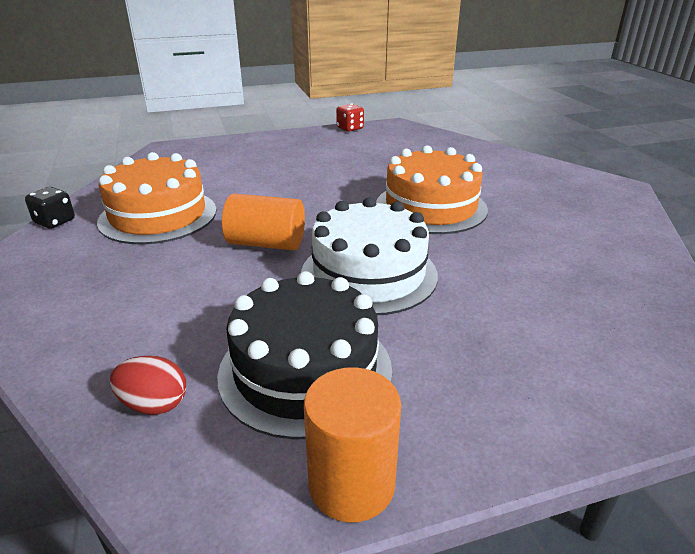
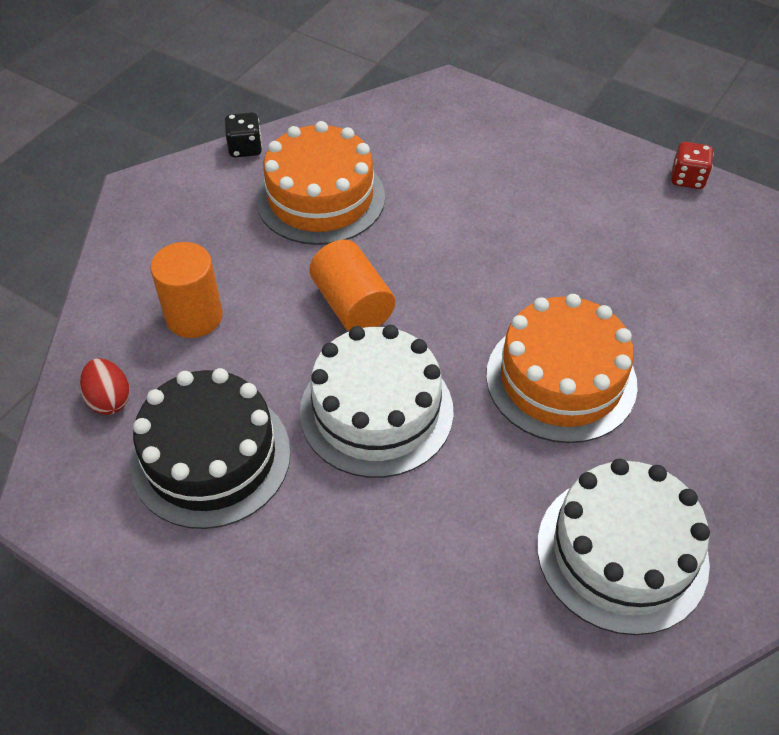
camera: 50 degrees right, 20 degrees up
(351, 484) = (127, 558): orange cylinder -> orange cylinder (194, 316)
(578, 242) = (622, 552): none -> white cake

